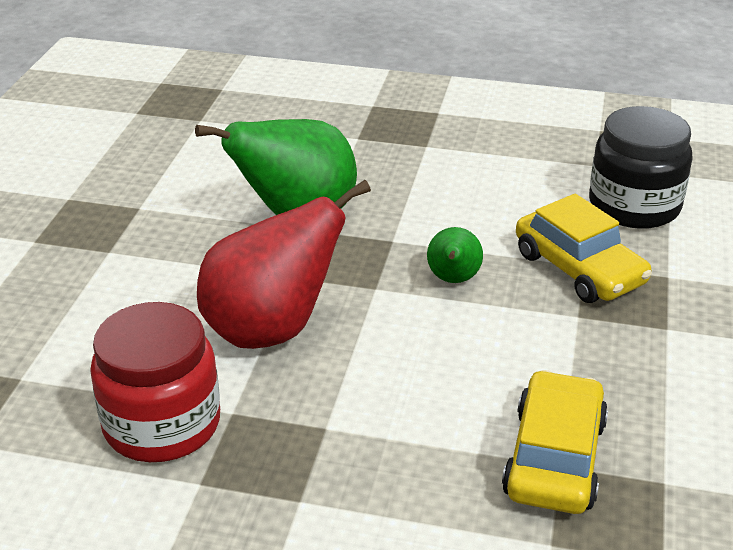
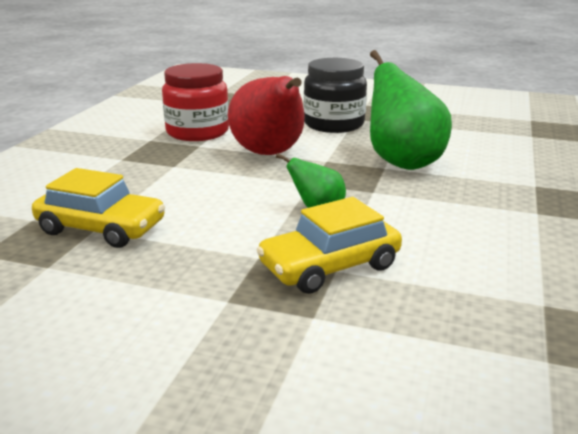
camera: 95 degrees right, 10 degrees down
(634, 206) = (454, 317): black jar -> black jar (334, 124)

